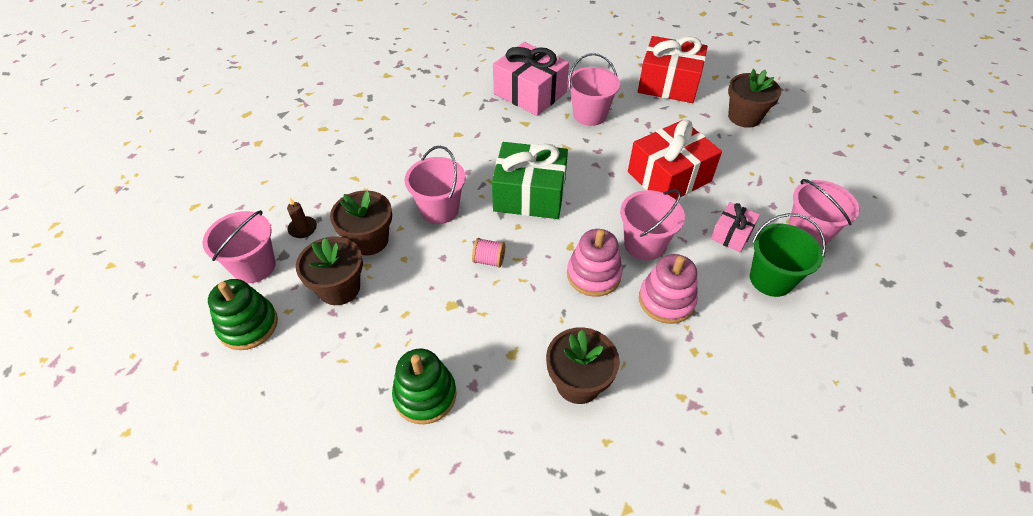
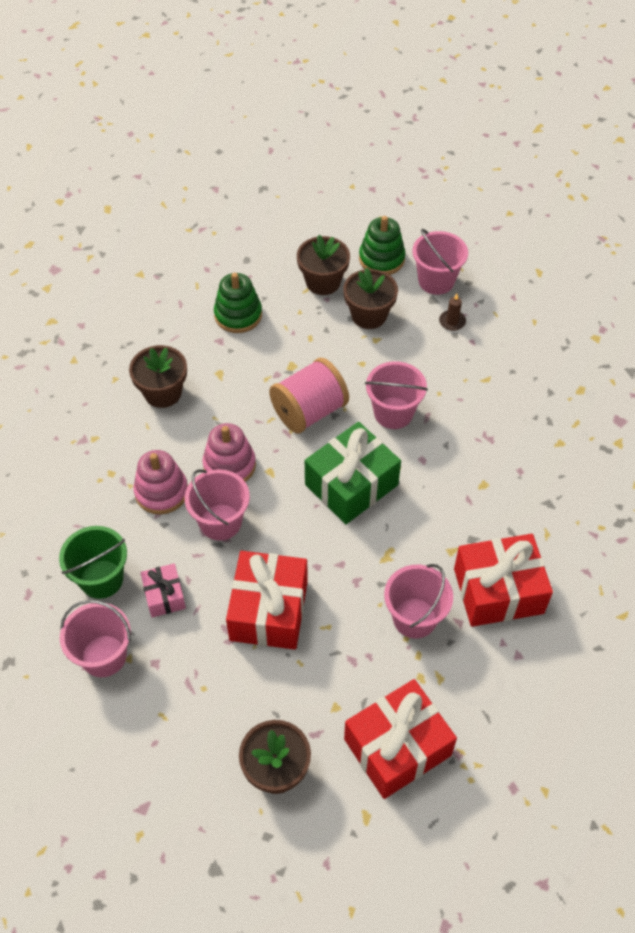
camera: 130 degrees right, 5 degrees up
(369, 240) = (401, 353): brown flower pot -> brown flower pot (323, 282)
(489, 260) = (309, 411): pink spool -> pink spool, size x2.23
(530, 93) = (498, 591): pink gift -> red gift

